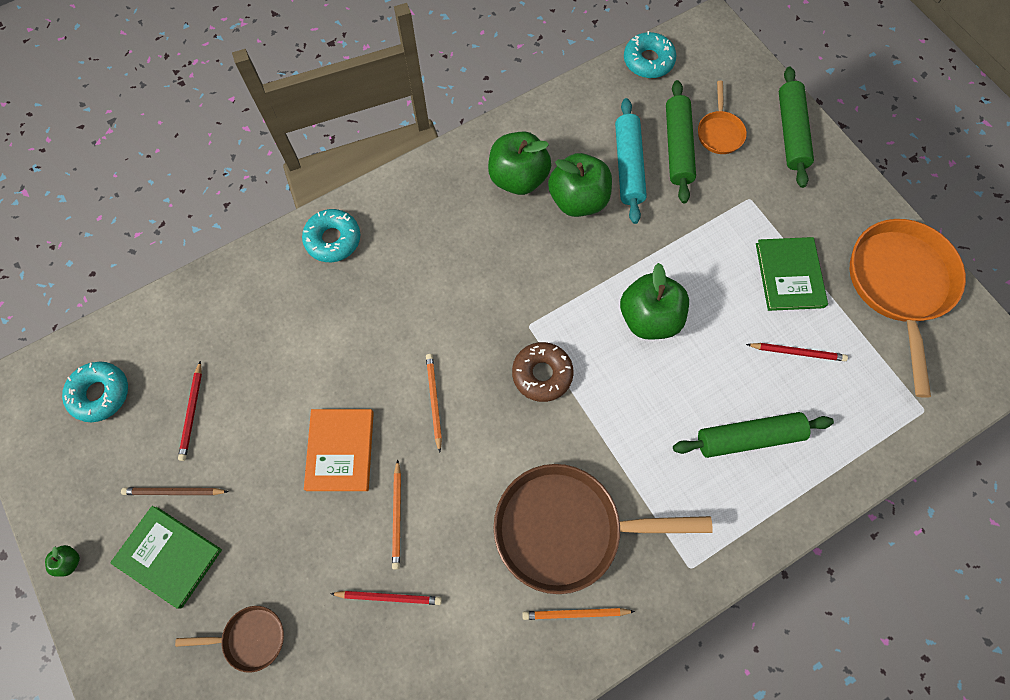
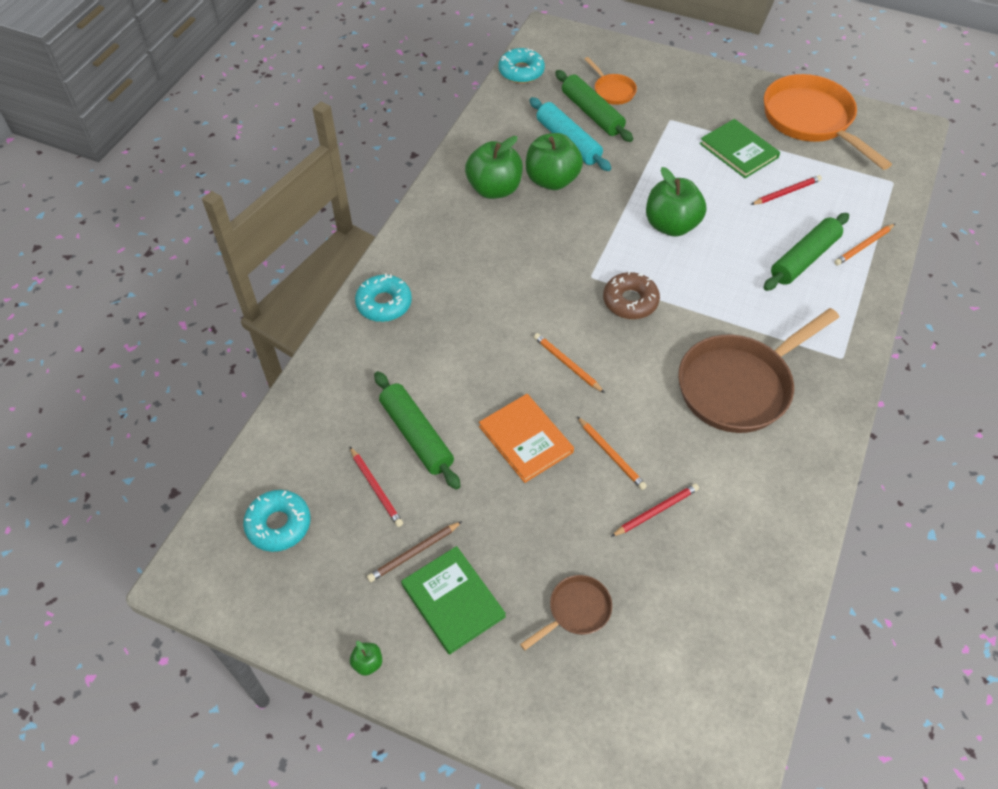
camera: 35 degrees left, 15 degrees down
(169, 556) = (453, 601): green book -> green book turned 60 degrees clockwise
(575, 614) = (796, 434): orange pencil -> orange pencil (864, 246)
(791, 133) = (660, 68): green rolling pin -> green rolling pin (417, 435)

